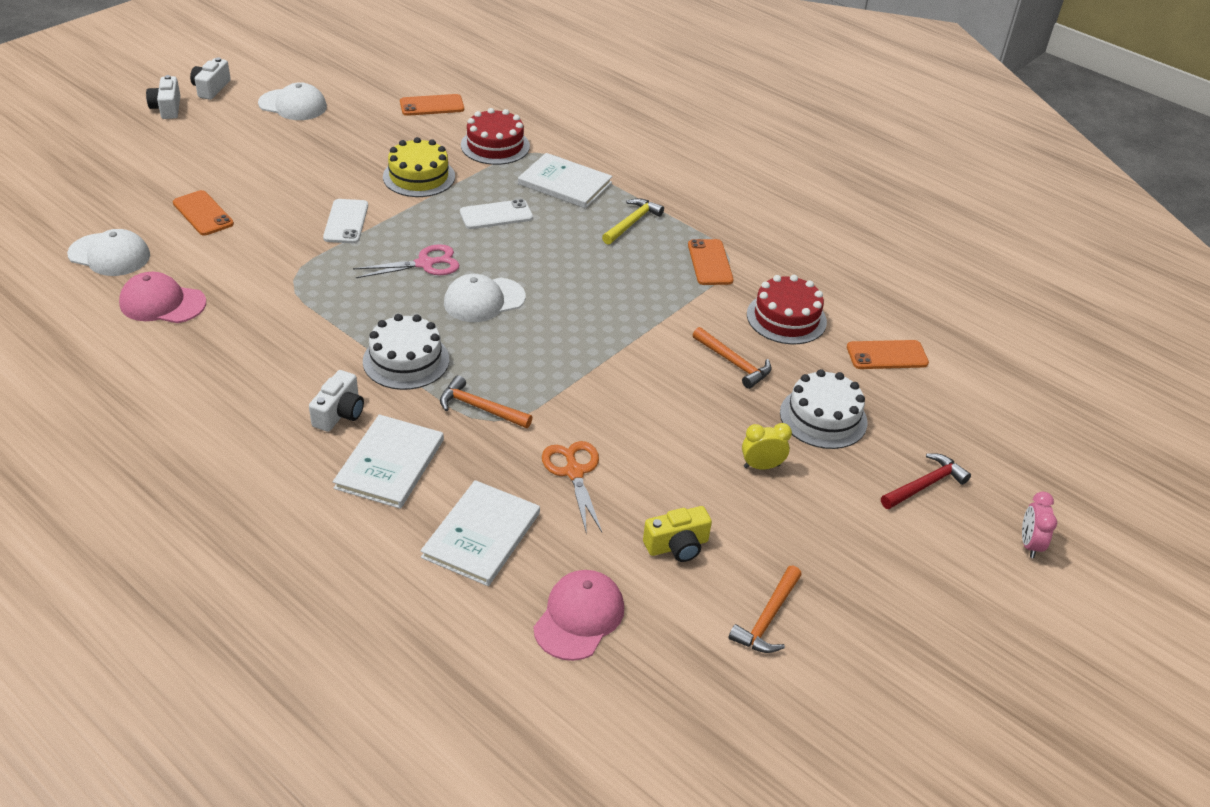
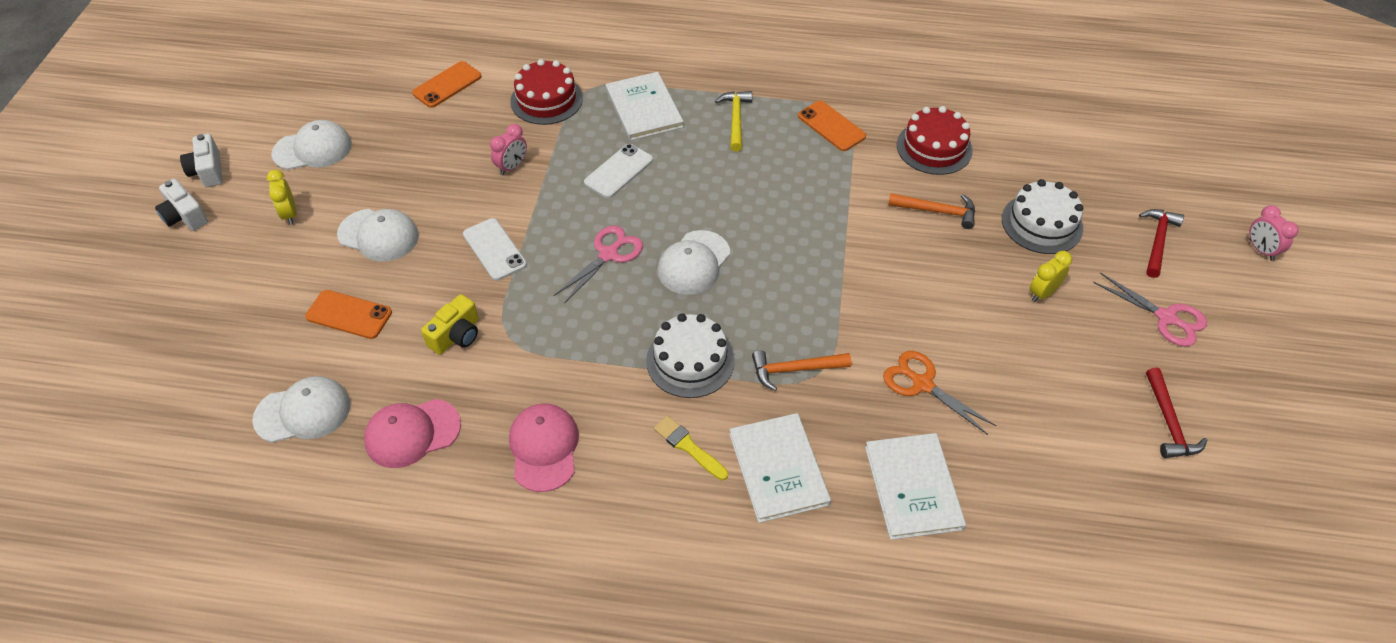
camera: 30 degrees left, 10 degrees up
(233, 137) = (290, 214): none -> yellow clock
(277, 176) = (378, 235): none -> white cap
(339, 413) = (688, 447): white camera -> yellow brush
(419, 177) = (512, 167): yellow cake -> pink clock
(565, 183) = (644, 108): white book -> white book turned 75 degrees clockwise
(579, 617) = (1051, 511): pink cap -> pink cap (544, 448)
(677, 545) = (1054, 401): yellow camera -> yellow camera (456, 335)
(767, 618) = (1168, 422): orange hammer -> red hammer
(862, 544) = (1166, 318): none -> pink scissors
(887, 355) = (1031, 142): orange phone -> none

